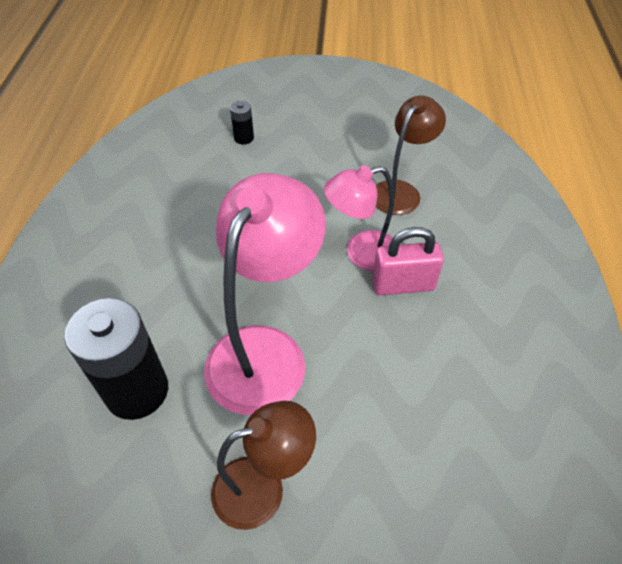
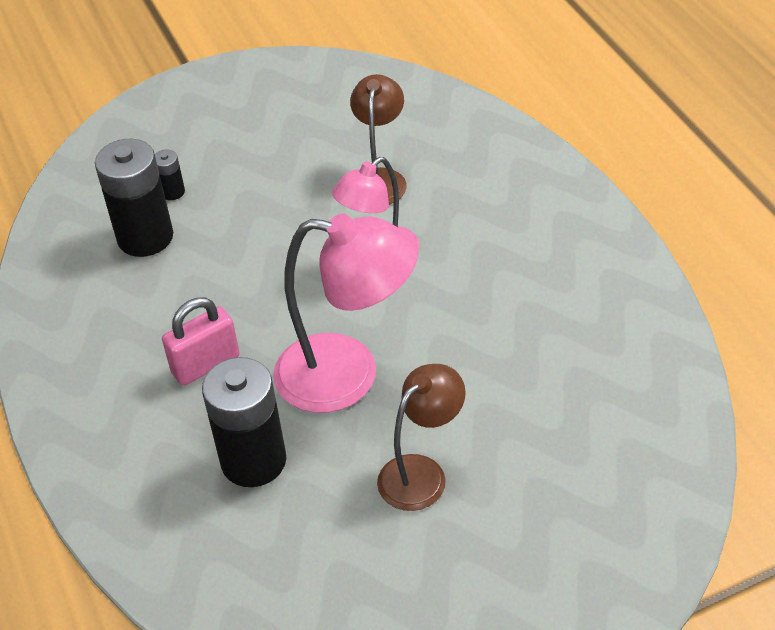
camera: 25 degrees left, 5 degrees down
(201, 163) = (145, 237): none -> black battery
(265, 350) = (348, 375): pink lamp -> pink lamp turned 105 degrees clockwise
(403, 285) = (438, 265): pink padlock -> pink padlock (205, 364)

